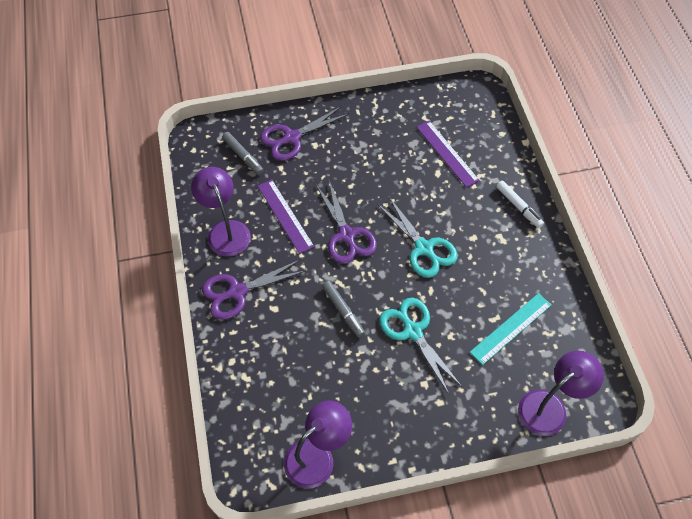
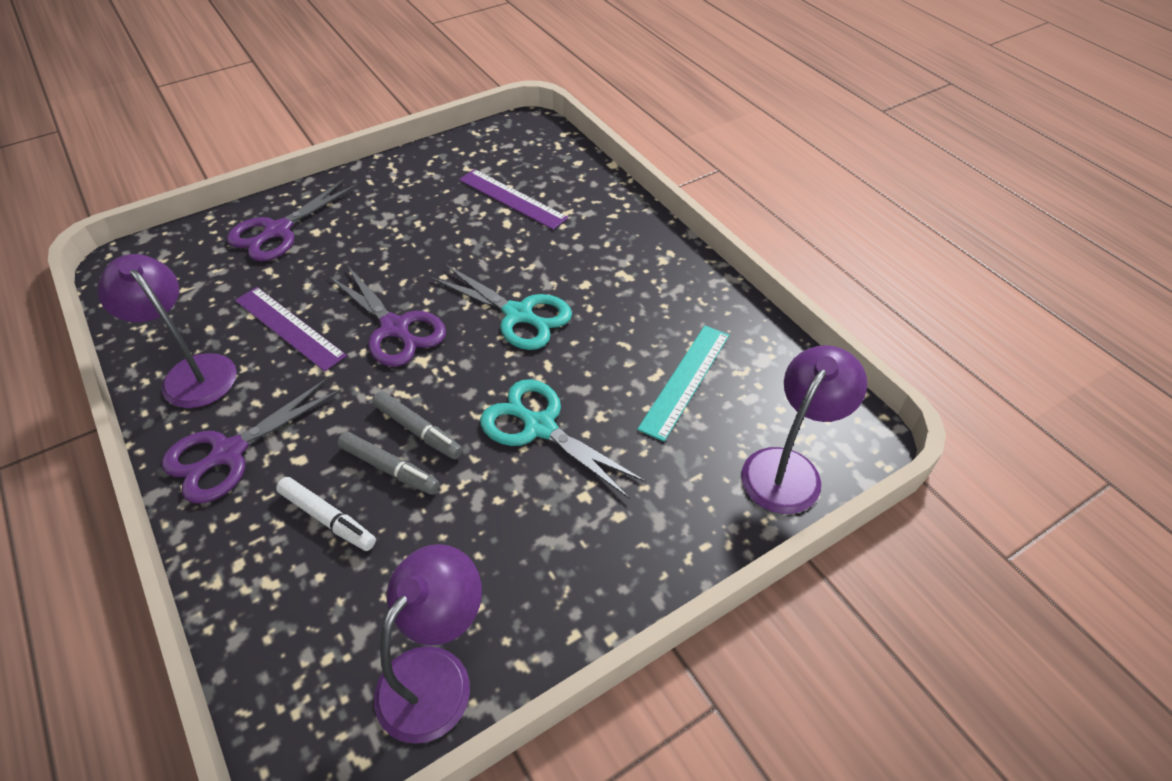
camera: 20 degrees left, 10 degrees down
(243, 156) = (204, 269): grey marker -> grey marker (389, 468)
(518, 207) = (633, 234): white marker -> white marker (328, 518)

